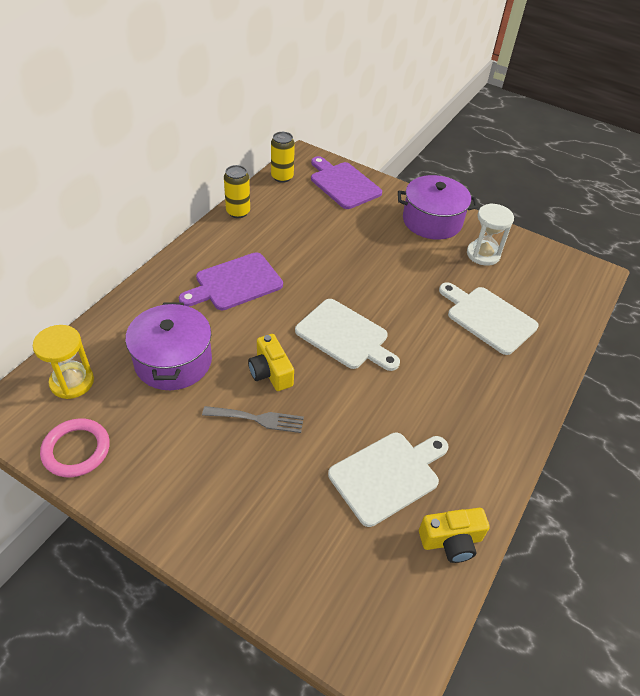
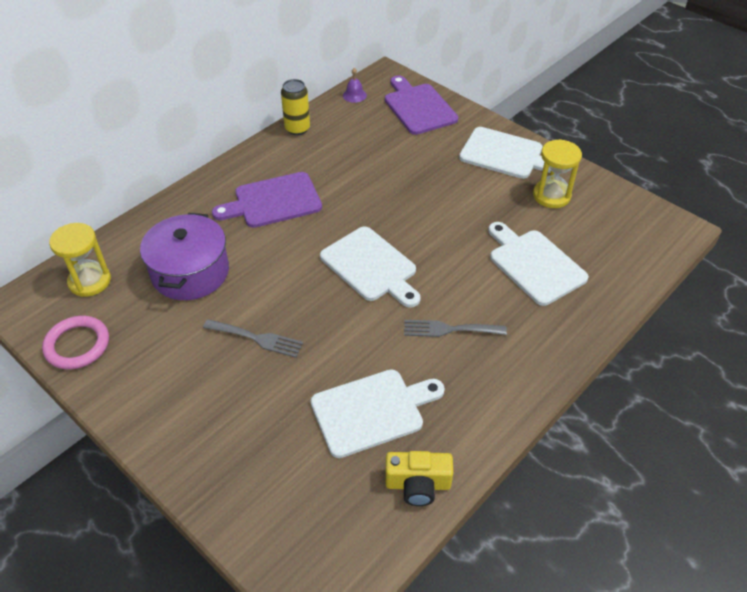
camera: 15 degrees right, 0 degrees up
(270, 372) = (283, 294): yellow camera -> none
(282, 177) = (354, 95): yellow can -> purple bell
(432, 221) = (505, 154): purple pot -> white cutting board
(433, 387) = (449, 329): none -> grey fork
(483, 254) = (551, 196): white hourglass -> yellow hourglass

